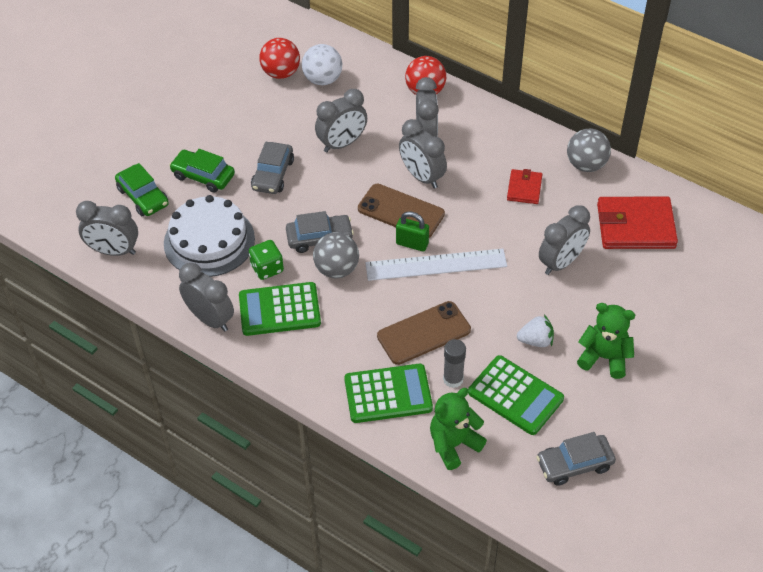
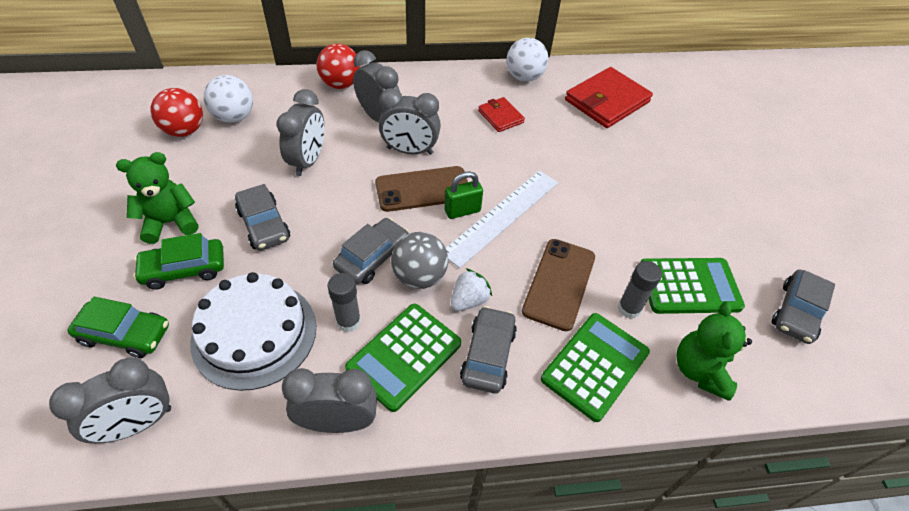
camera: 45 degrees left, 0 degrees up
(267, 268) = (348, 321): green dice -> grey glue stick
(329, 343) = (488, 355): none -> grey car
(536, 340) = (647, 228): white strawberry -> white strawberry (469, 300)
(561, 262) = (591, 156): grey clock -> none
(586, 165) = (524, 77): grey ball -> white ball
(604, 357) = (706, 209): green teddy bear -> green teddy bear (170, 222)

